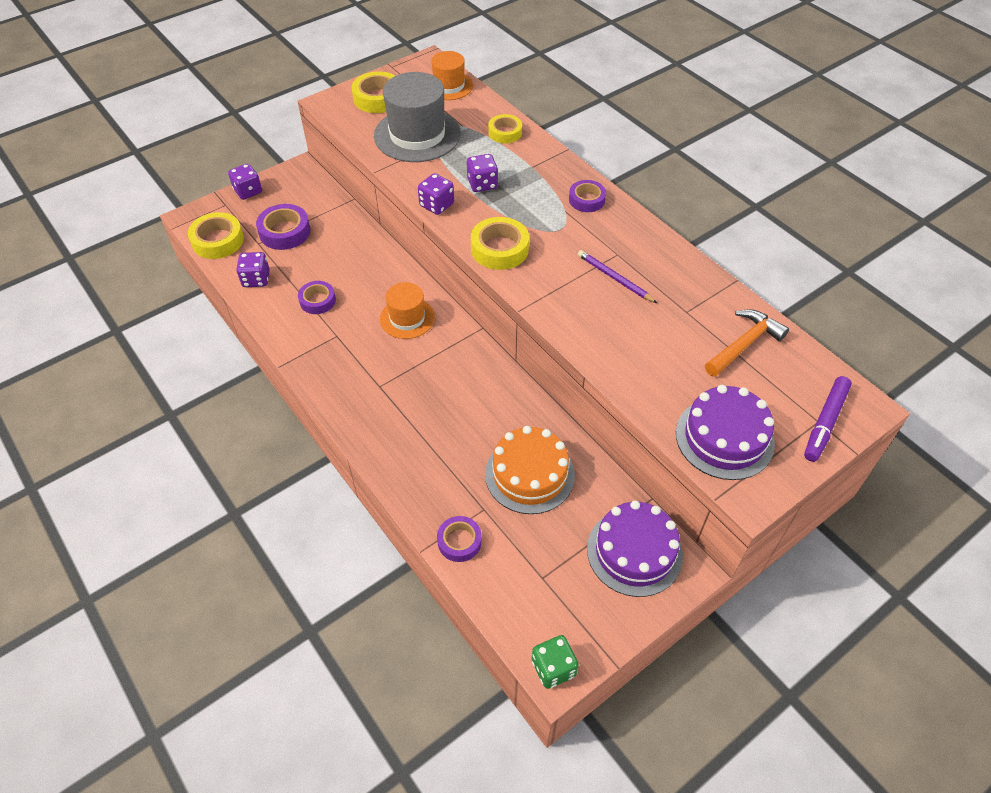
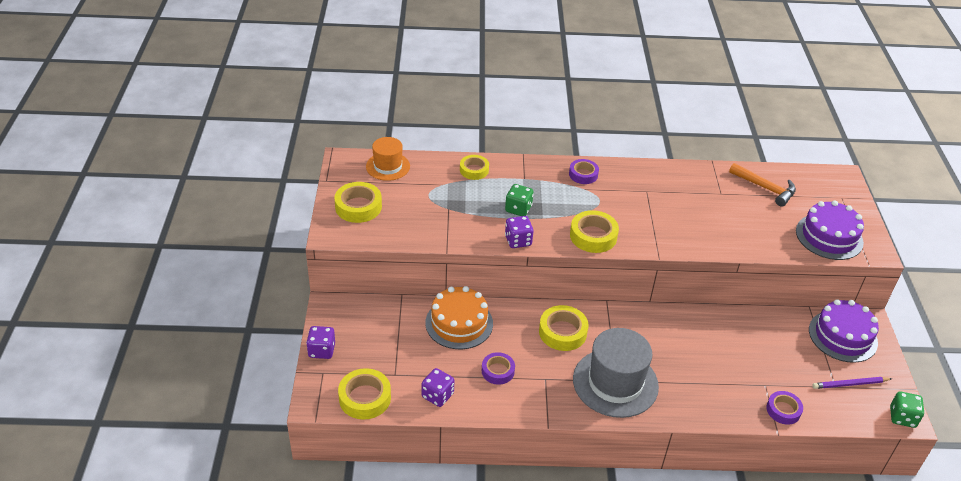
camera: 55 degrees left, 10 degrees down
(285, 232) = (398, 352): purple tape -> none
(407, 318) = (562, 332): orange hat -> yellow tape
(417, 135) = (428, 210): grey hat -> grey hat (615, 383)
(482, 184) = (518, 209): purple dice -> green dice
(529, 474) = (753, 348): orange cake -> orange cake (459, 323)
(614, 278) = (667, 204): purple pencil -> purple pencil (850, 384)
(744, 344) = (765, 188): orange hammer -> orange hammer turned 135 degrees clockwise
(825, 423) = (844, 196): purple marker -> none

